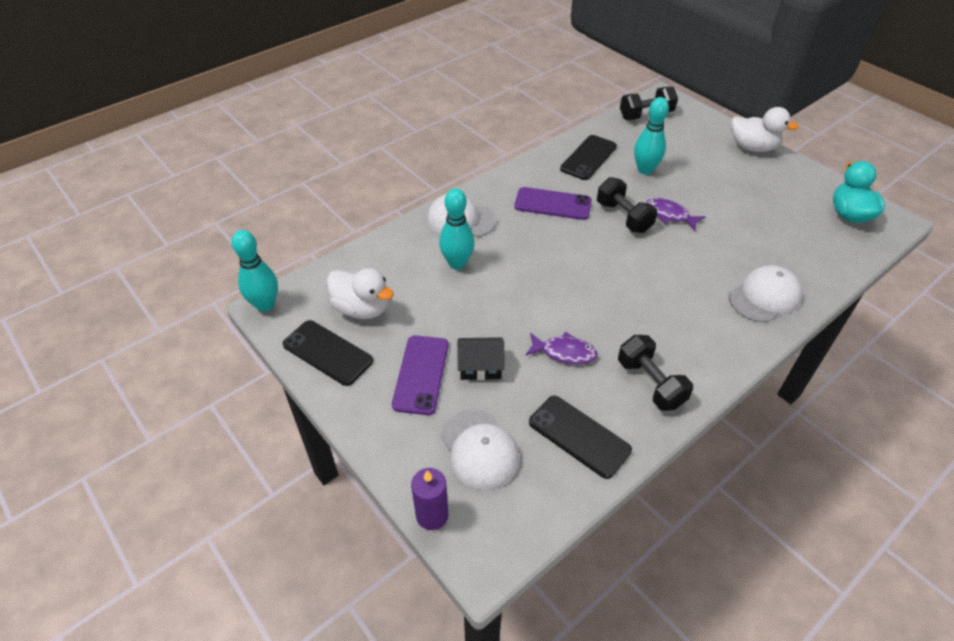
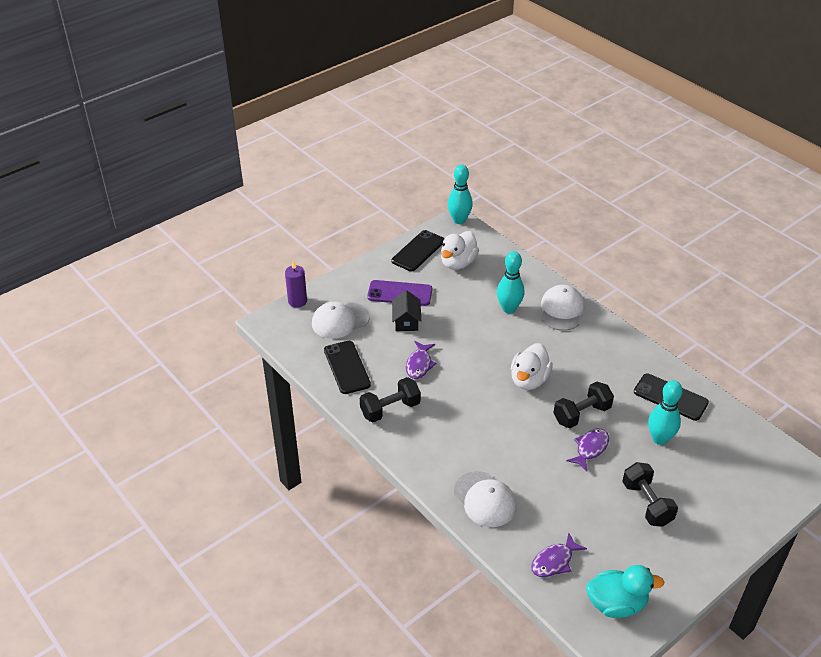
camera: 90 degrees right, 5 degrees down
(552, 204) = (592, 367): purple phone -> none
(579, 436) = (347, 367): black phone -> black phone turned 60 degrees counterclockwise
(646, 115) = (766, 452): black dumbbell -> black dumbbell (647, 503)
(752, 147) = (726, 541): white duck -> white duck (529, 380)
(821, 250) = (554, 561): none -> purple fish

